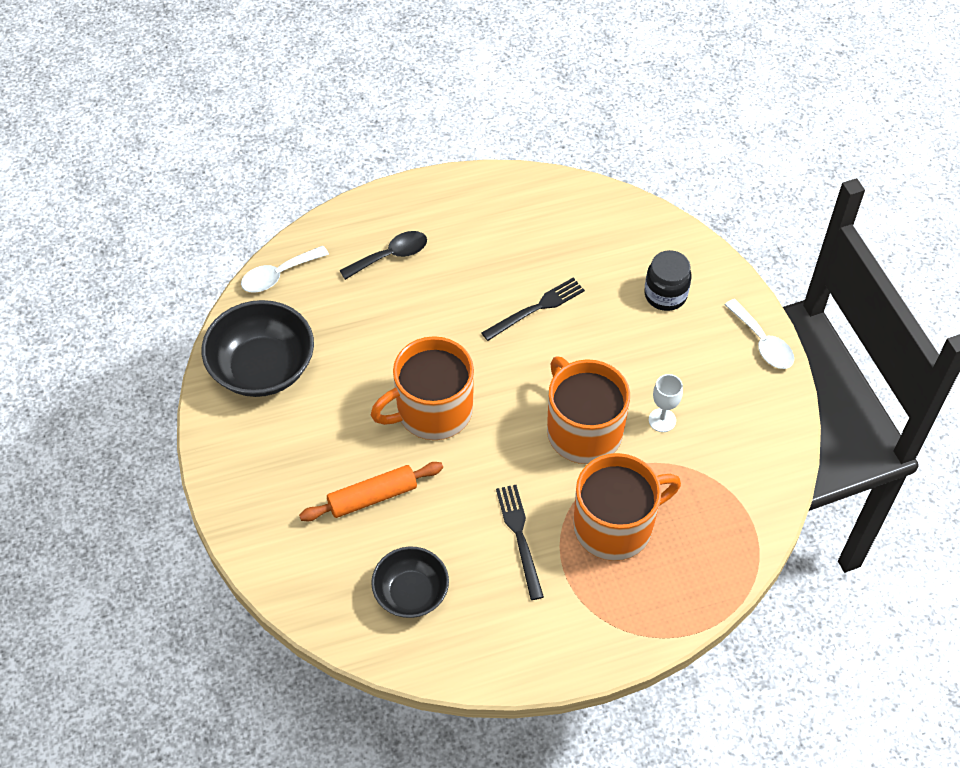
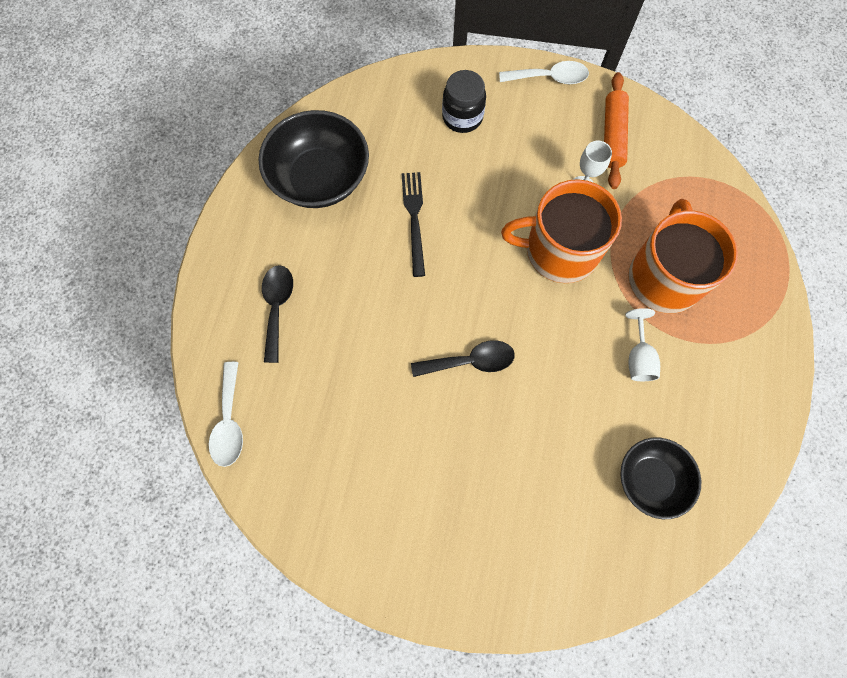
camera: 60 degrees left, 15 degrees up
(262, 368) = (330, 493): black bowl -> black bowl (320, 178)
(372, 497) = (533, 462): orange rolling pin -> orange rolling pin (612, 136)
(432, 411) = (470, 361): orange mug -> black spoon
(520, 537) = (638, 357): black fork -> white goblet

